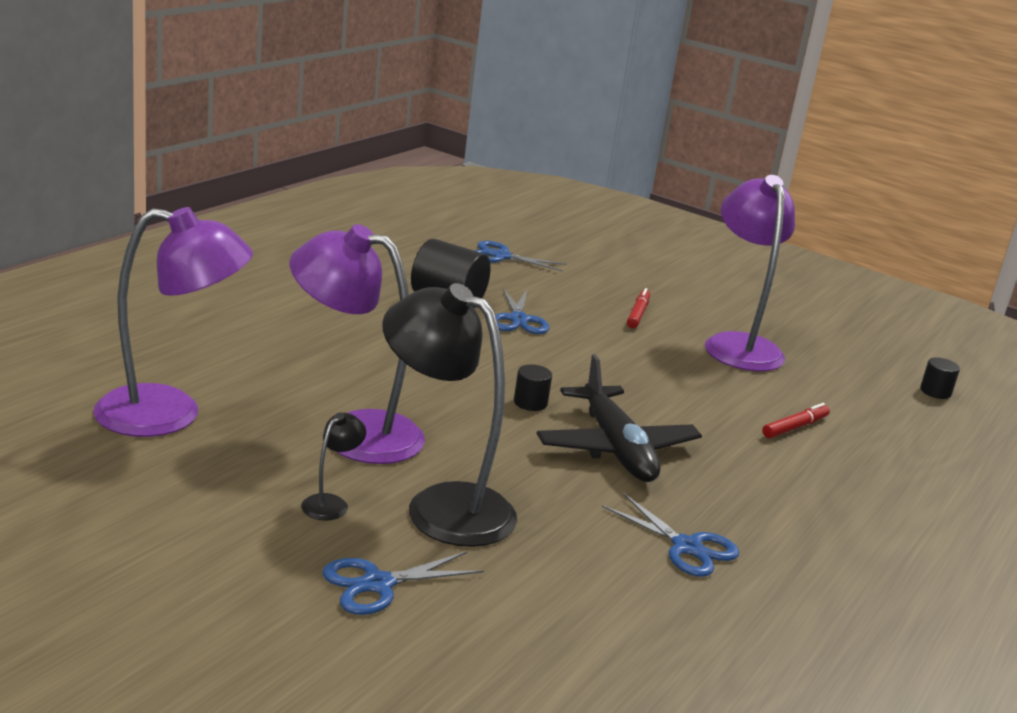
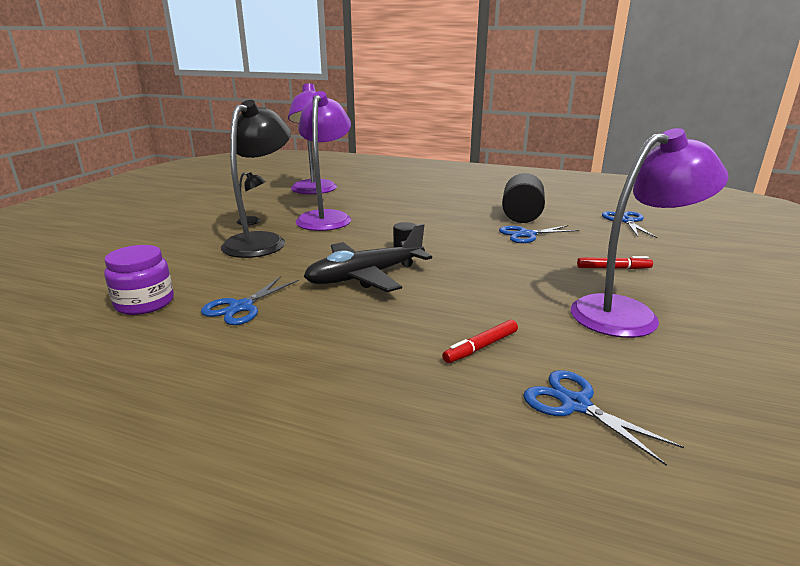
camera: 80 degrees right, 0 degrees up
(378, 584) = (183, 237): blue scissors -> blue scissors (575, 404)
(657, 625) = (144, 303): none -> purple jar
(795, 427) = (481, 347): red marker -> red marker turned 105 degrees clockwise
(935, 392) = (728, 460): black cylinder -> none

